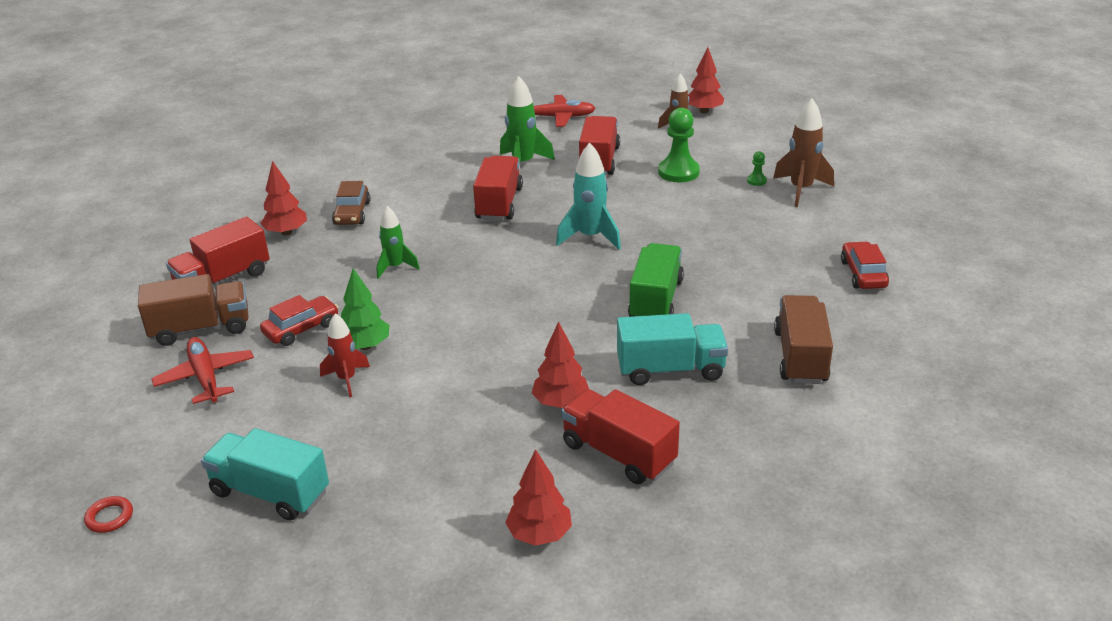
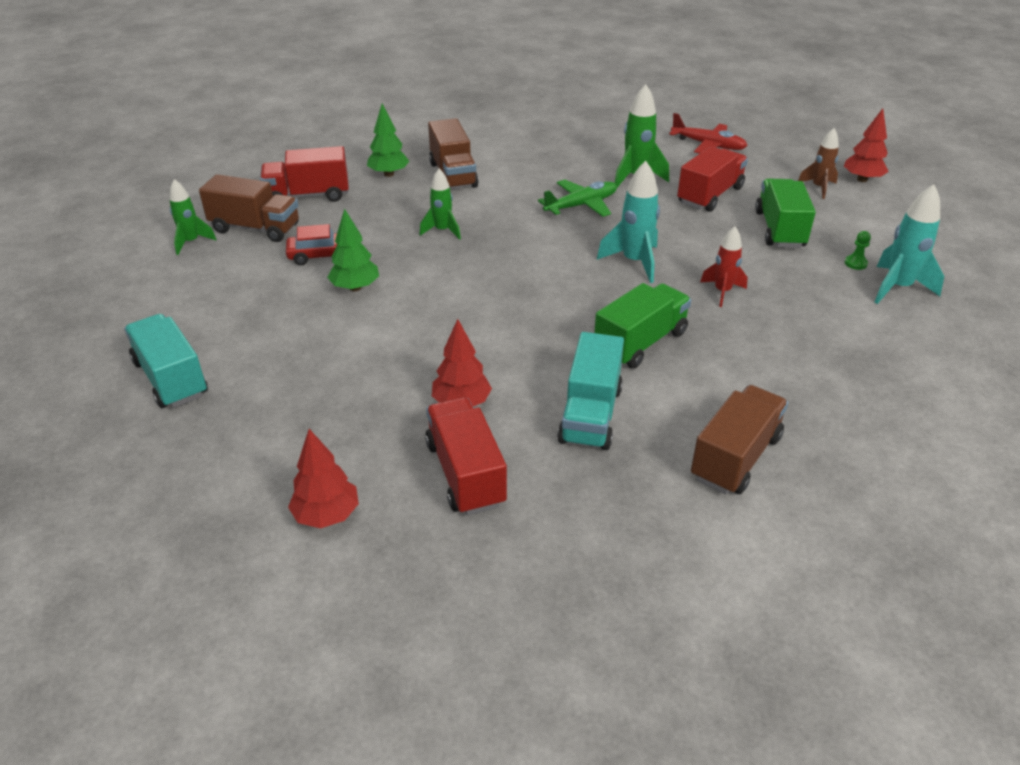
camera: 30 degrees right, 5 degrees up
(109, 517) = (56, 348): red ring -> none
(144, 365) = (191, 242): none -> green rocket
(205, 377) = (220, 267): red plane -> none
(286, 232) = (389, 174): red tree -> green tree
(346, 379) = (314, 310): red rocket -> red rocket (722, 292)
(352, 213) = (453, 175): brown car -> brown truck
(499, 204) = (581, 205): red truck -> green plane
(670, 369) = (590, 415): turquoise truck -> turquoise truck turned 75 degrees clockwise
(678, 172) = (779, 229): green pawn -> green truck
(801, 190) = (897, 288): brown rocket -> turquoise rocket
(863, 274) = (889, 399): red car -> none

